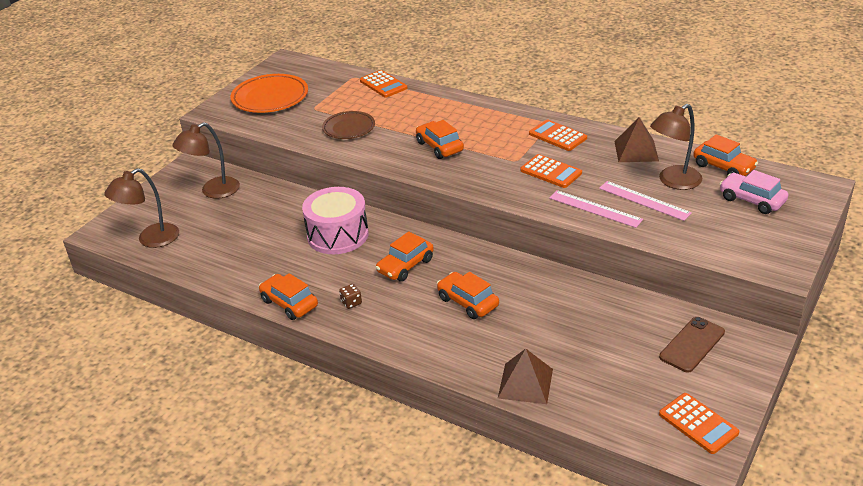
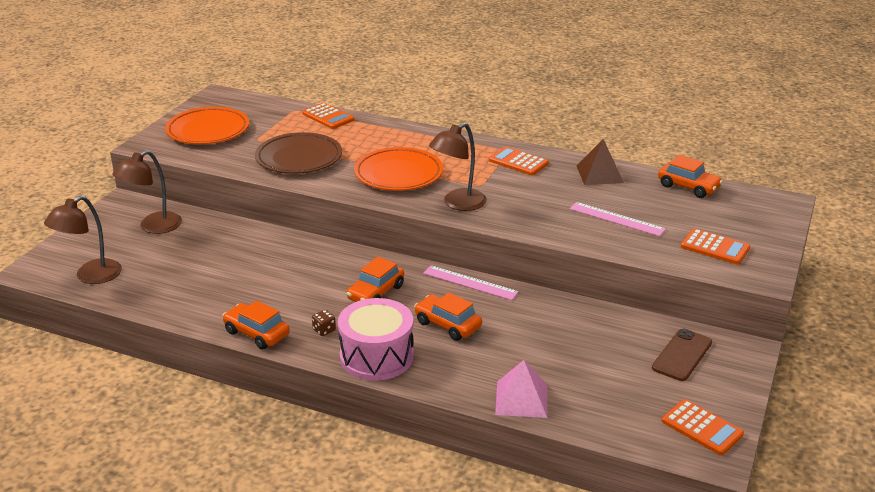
camera: 10 degrees left, 5 degrees down
(338, 235) = (298, 265): pink drum -> pink drum (377, 356)
(349, 128) = (299, 158): brown plate -> brown plate, size x1.55
(439, 147) = (398, 174): orange car -> orange plate
(525, 383) = (521, 399): brown pyramid -> pink pyramid
(551, 172) = (518, 195): orange calculator -> orange calculator (715, 247)
(595, 208) = (569, 227): pink ruler -> pink ruler (470, 282)
(673, 181) = (642, 201): brown lamp -> brown lamp (458, 204)
(752, 200) = (721, 216): pink car -> none

